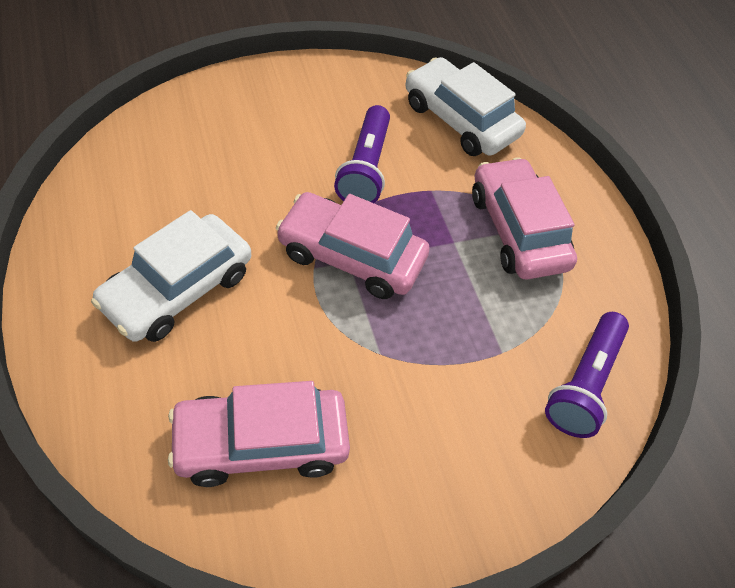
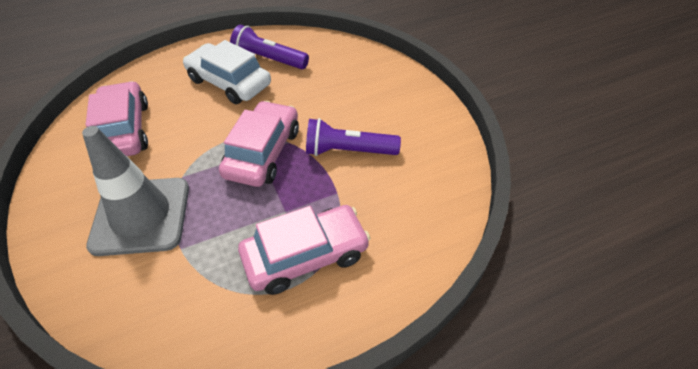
camera: 90 degrees right, 5 degrees down
(447, 401) = (141, 216): none -> grey traffic cone
(460, 119) = (426, 206): white car -> none
(584, 384) = (146, 309): purple flashlight -> purple flashlight (268, 60)

